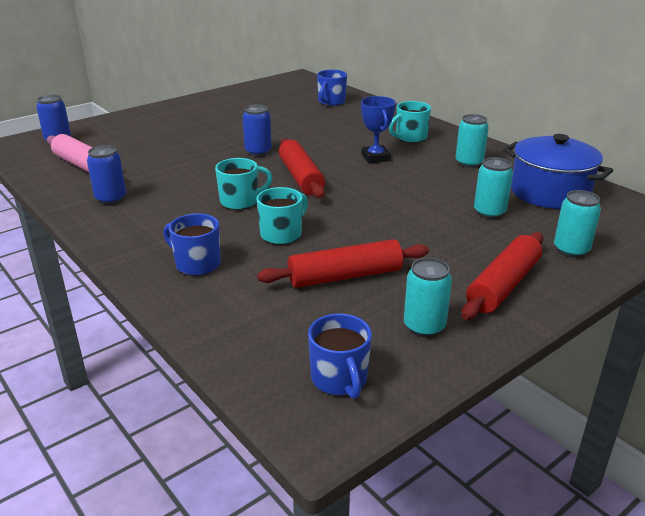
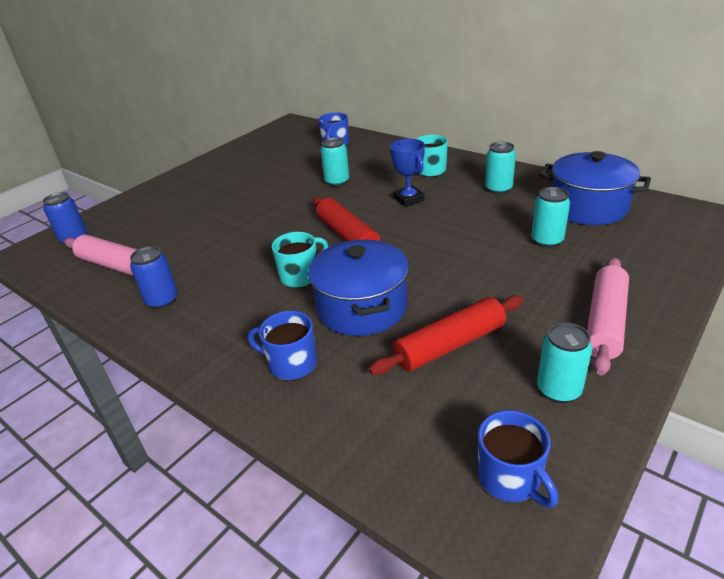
camera: 10 degrees left, 5 degrees up
(258, 152) = (291, 214): blue can -> none
(282, 234) = (362, 307): turquoise mug -> blue pot
(503, 285) = (605, 322): red rolling pin -> pink rolling pin
(571, 250) = (643, 268): turquoise can -> turquoise can (337, 182)

